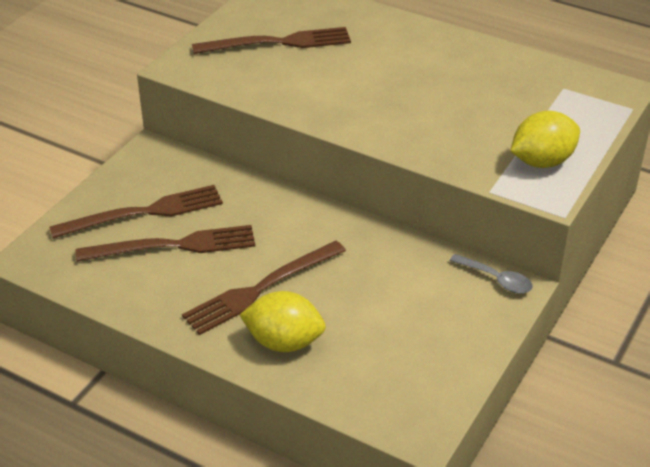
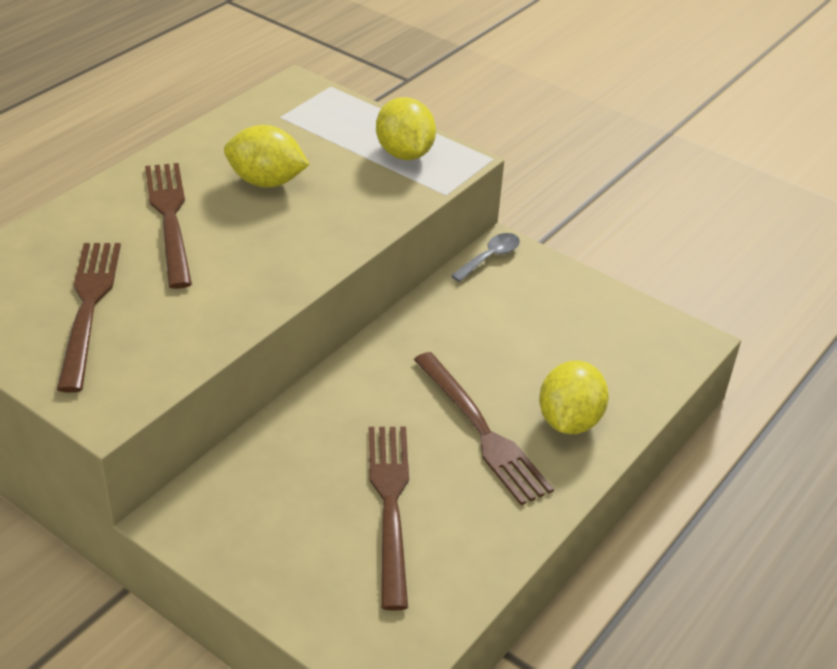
camera: 85 degrees left, 0 degrees up
(144, 213) = (315, 532): brown fork -> brown fork (170, 218)
(460, 93) = (266, 182): none -> yellow lemon

